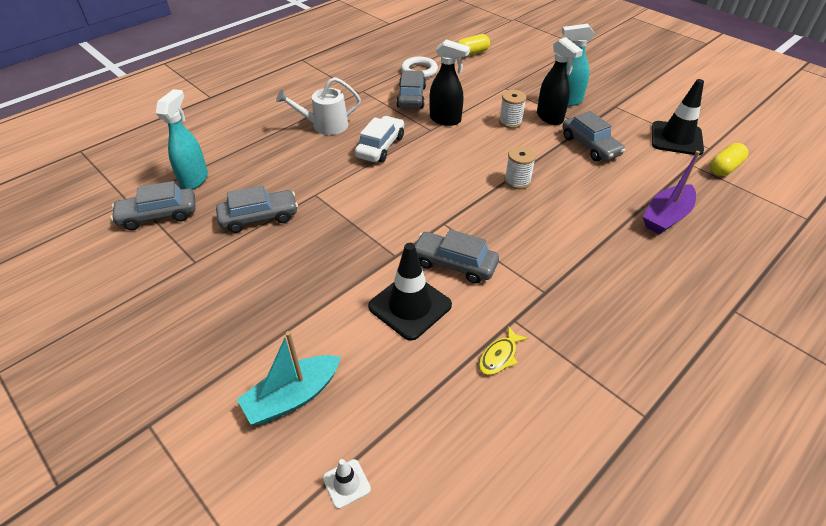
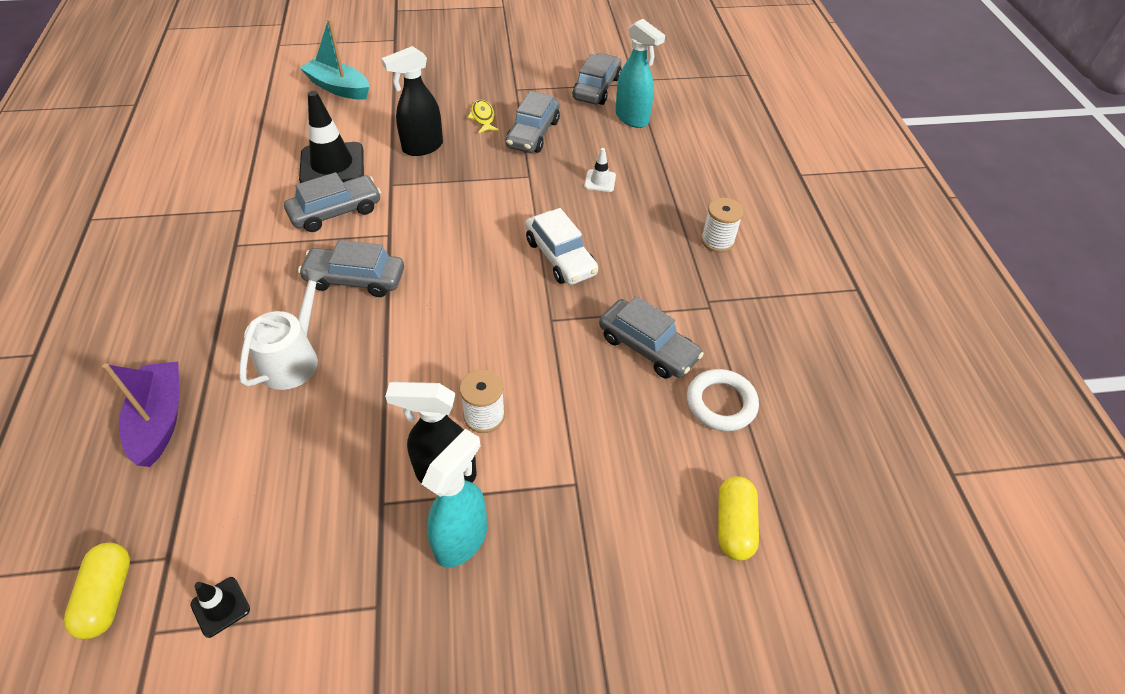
camera: 125 degrees right, 5 degrees up
(292, 397) = (338, 88): turquoise boat -> turquoise boat turned 60 degrees counterclockwise
(325, 125) = (649, 235): white watering can -> white watering can (293, 359)
(346, 483) = (259, 85): white traffic cone -> white traffic cone (600, 181)
(445, 120) = (558, 348): black spray bottle -> black spray bottle (422, 147)
(499, 356) = (230, 182): yellow fish -> yellow fish (483, 117)
(517, 181) = (373, 332): white spool -> white spool (717, 241)
(590, 146) = (340, 465): grey car -> grey car (355, 279)
(676, 138) = (220, 607): black traffic cone -> black traffic cone, size x0.47

